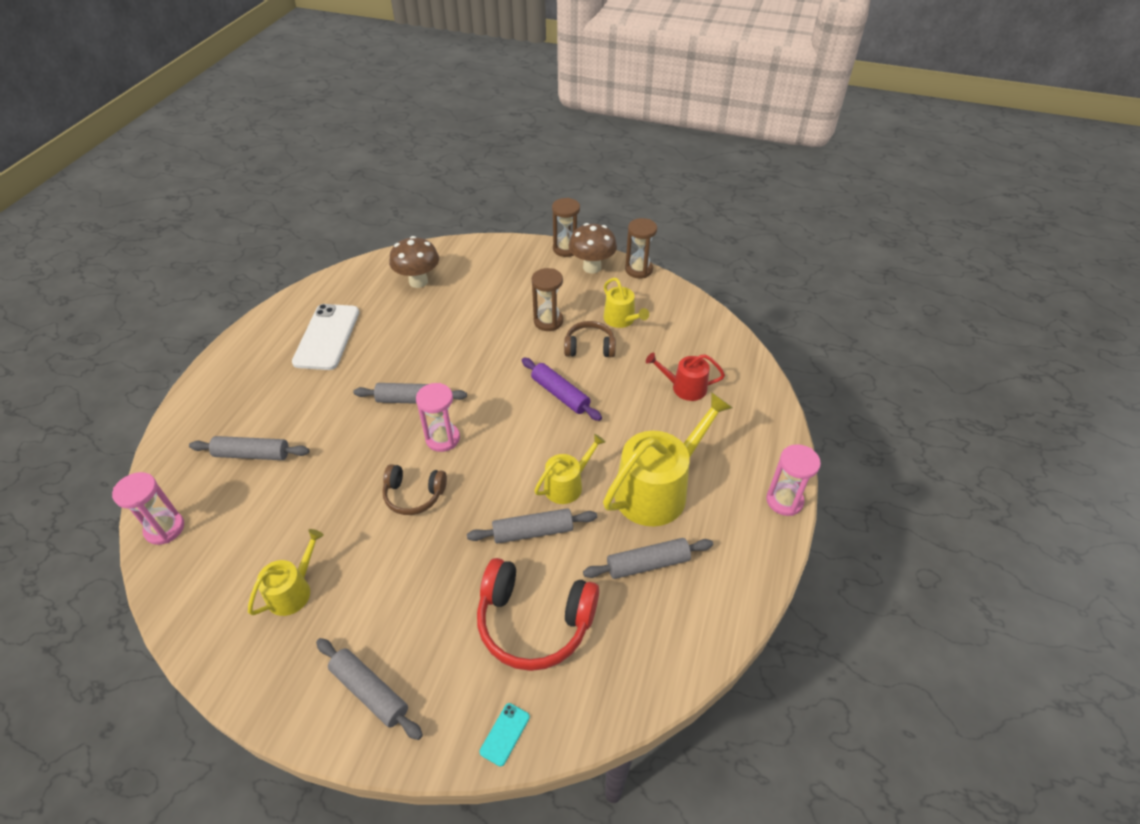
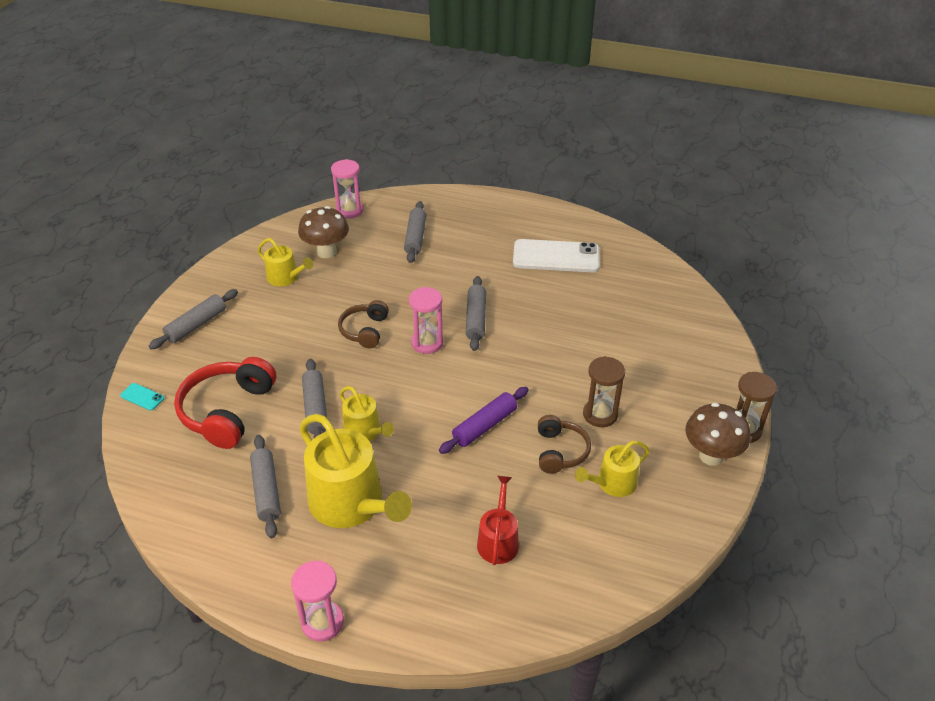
camera: 90 degrees right, 5 degrees down
(418, 281) = (649, 307): brown mushroom -> brown mushroom (326, 252)
(638, 270) = (718, 506): brown hourglass -> none

